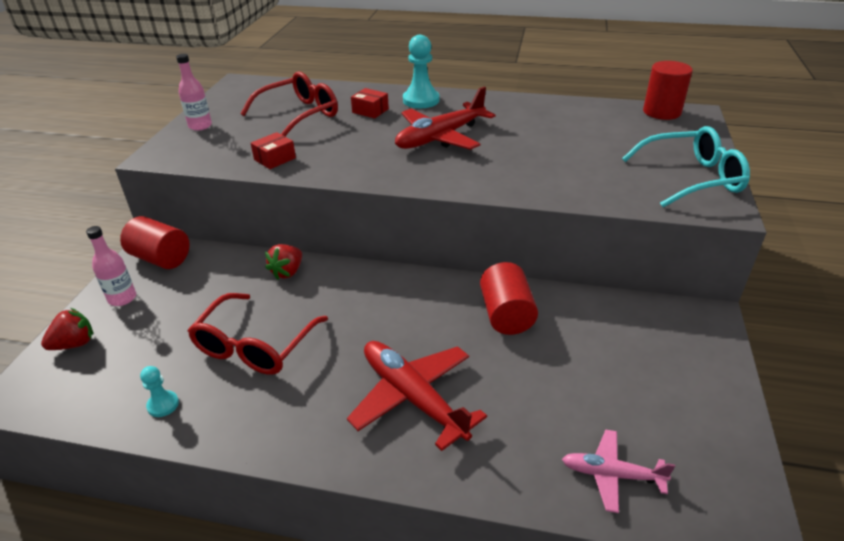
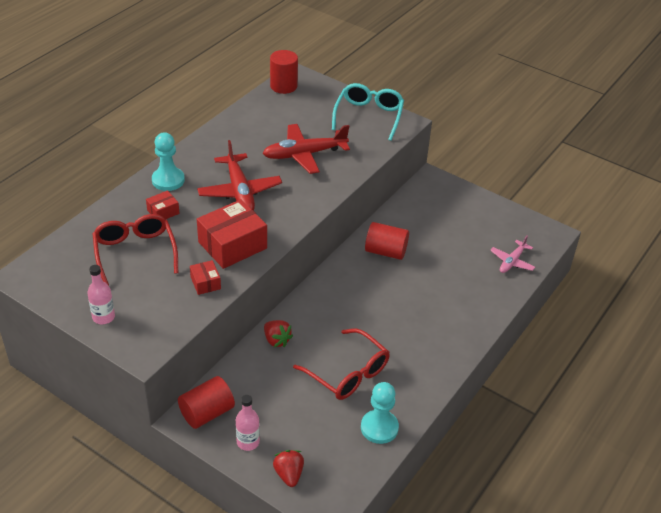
camera: 70 degrees left, 5 degrees up
(163, 405) = (379, 428): turquoise pawn -> turquoise pawn, size x1.84
(346, 157) = (232, 245): none -> red box
(413, 397) = (431, 313): red plane -> red plane (304, 154)

